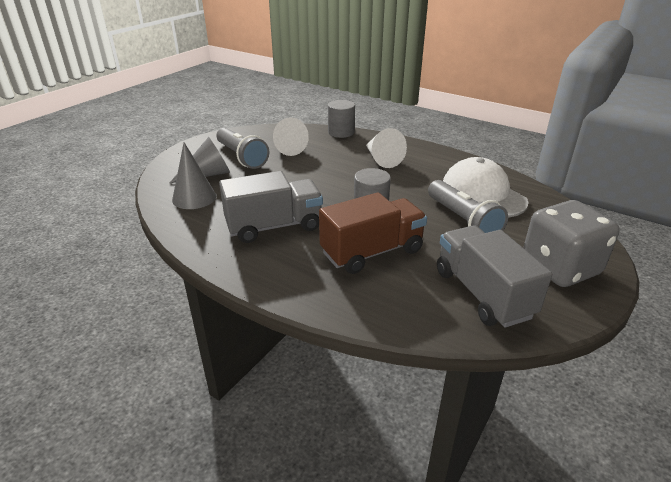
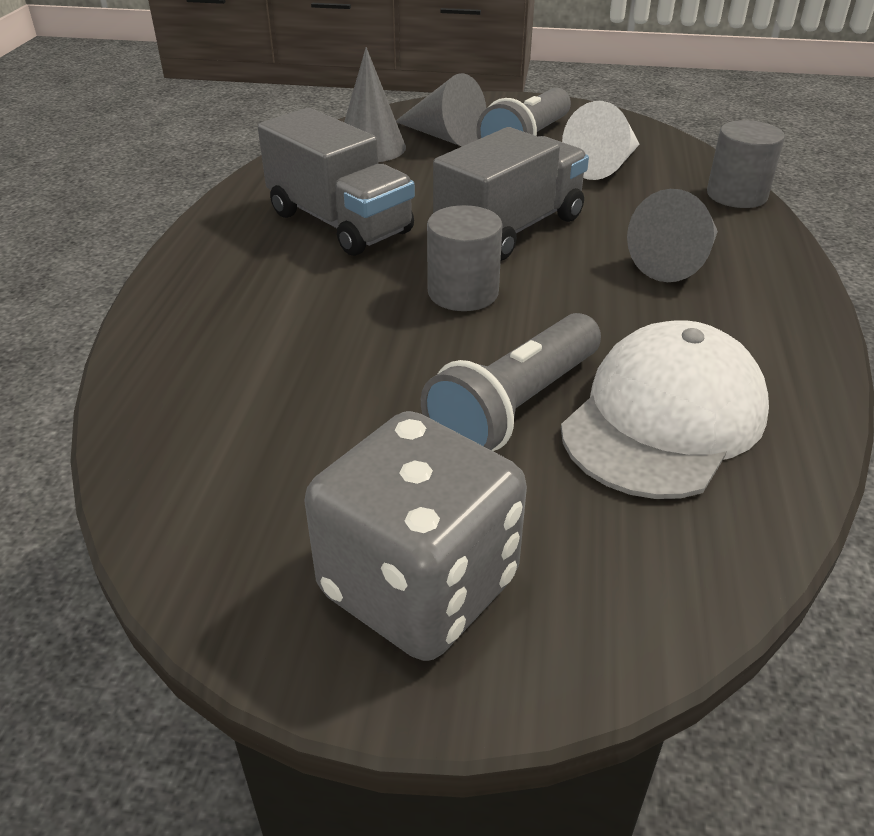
camera: 65 degrees right, 5 degrees up
(372, 252) = (323, 324): brown truck -> none
(382, 159) = (677, 261): white cone -> grey cone
(482, 293) = (258, 474): grey truck -> grey truck (510, 229)

